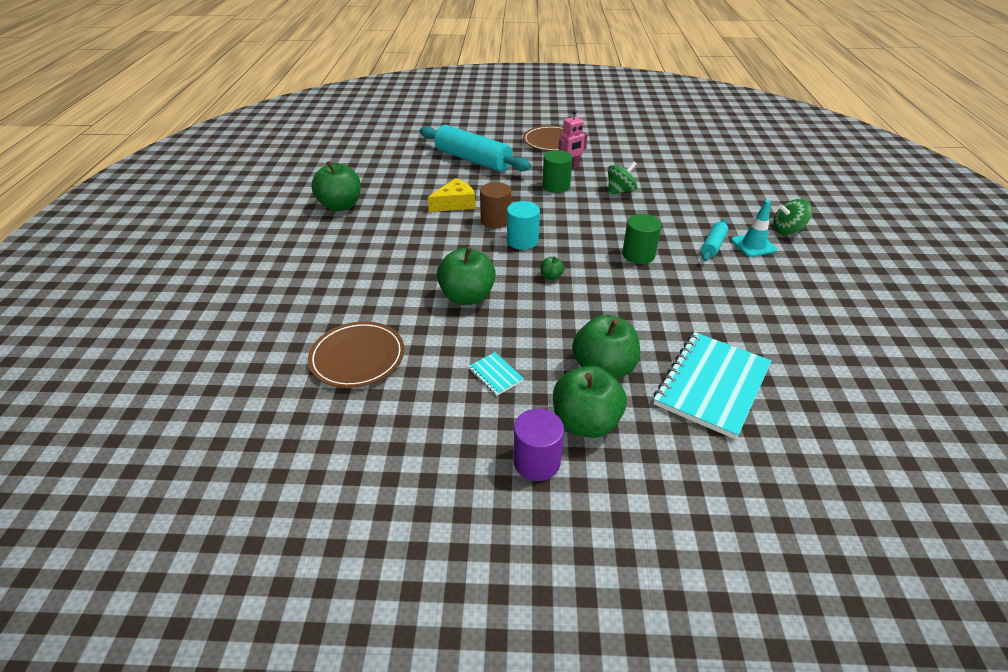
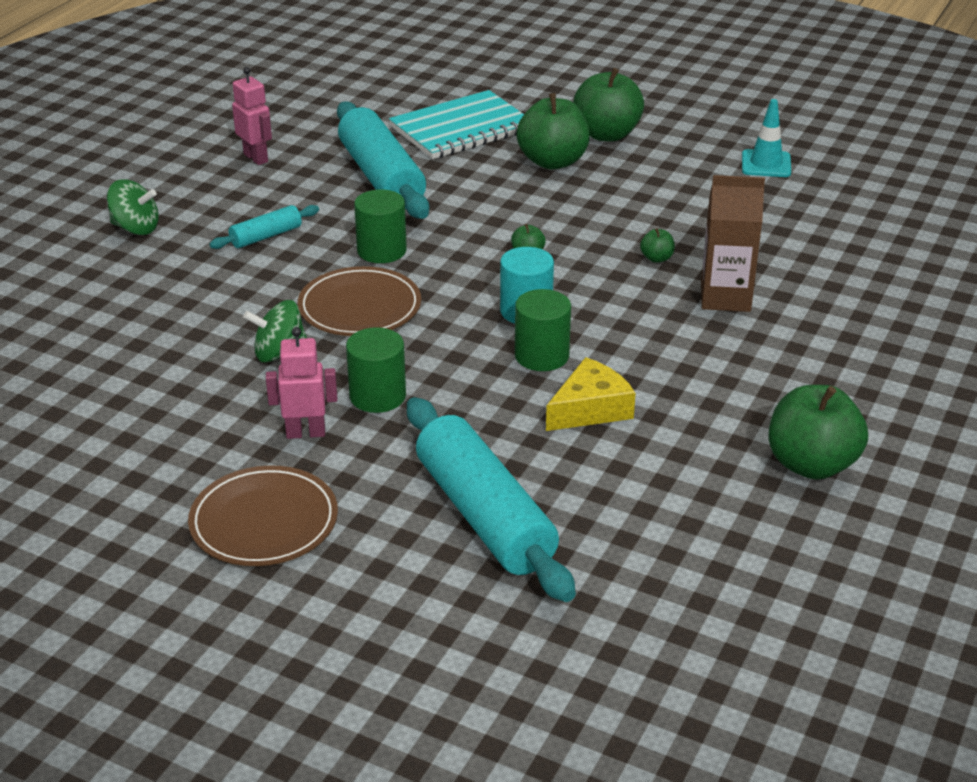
camera: 155 degrees left, 5 degrees down
(357, 357) = (817, 230): brown plate -> brown plate (360, 307)
(410, 280) = (725, 297): none -> brown carton
(455, 203) = (590, 409): yellow cheese -> yellow cheese turned 150 degrees clockwise
(467, 297) = (656, 258): green apple -> green apple, size x0.43
(495, 220) = (541, 356): brown cylinder -> green cylinder
(495, 375) = (669, 182): turquoise notebook -> none
(536, 461) = (669, 125): purple cylinder -> none
(707, 311) = (381, 177): none -> turquoise rolling pin
(753, 245) = (214, 223): turquoise traffic cone -> turquoise traffic cone (766, 164)
(810, 301) = (256, 158): none -> pink robot

